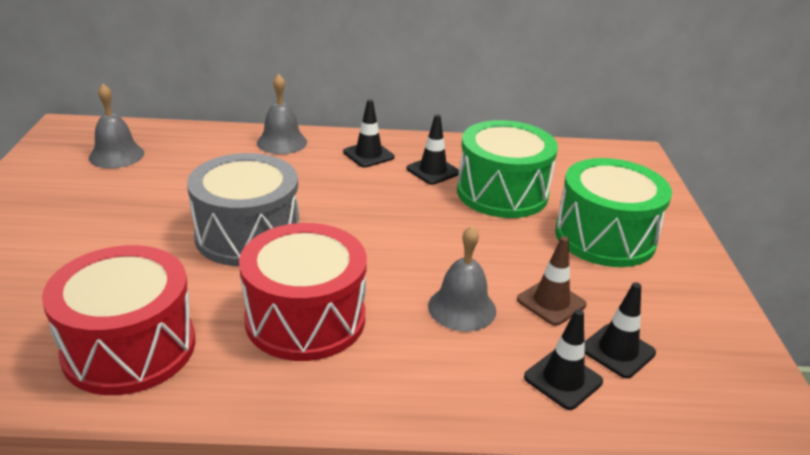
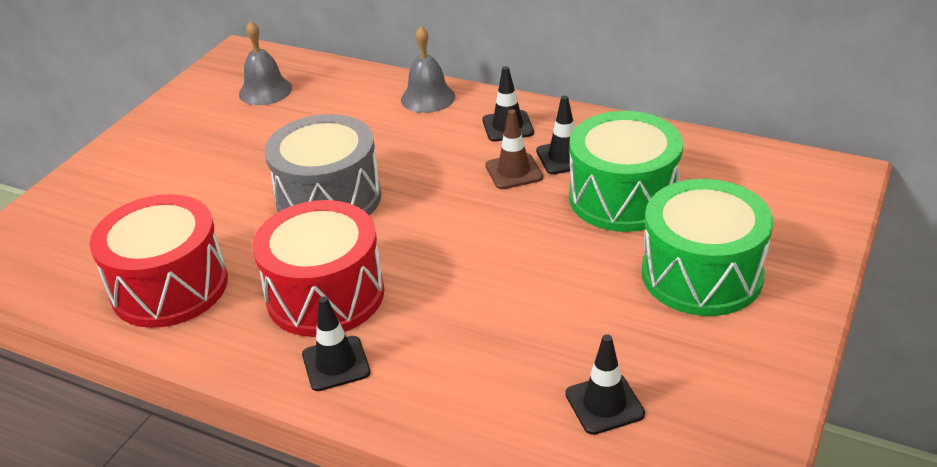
camera: 30 degrees right, 5 degrees up
(462, 308) = (478, 319): grey bell -> none
(551, 302) = (575, 335): brown traffic cone -> brown traffic cone (514, 171)
(563, 379) = (522, 417): black traffic cone -> black traffic cone (336, 363)

